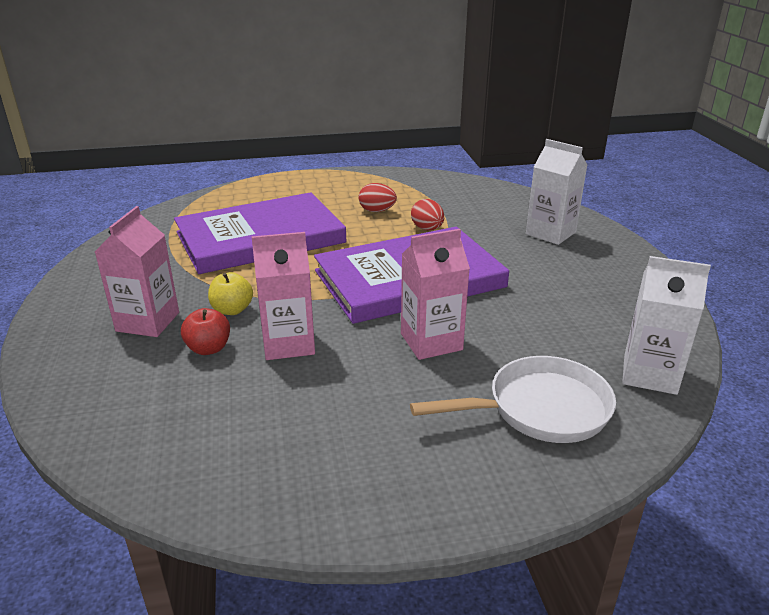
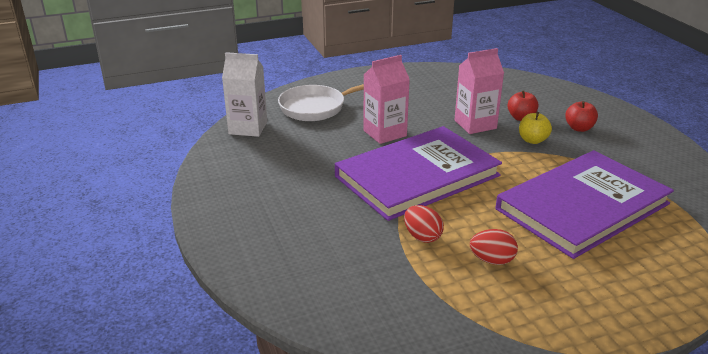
camera: 170 degrees right, 0 degrees up
(148, 322) = (579, 128): pink carton -> red apple
(550, 233) = (287, 245): white carton -> none

